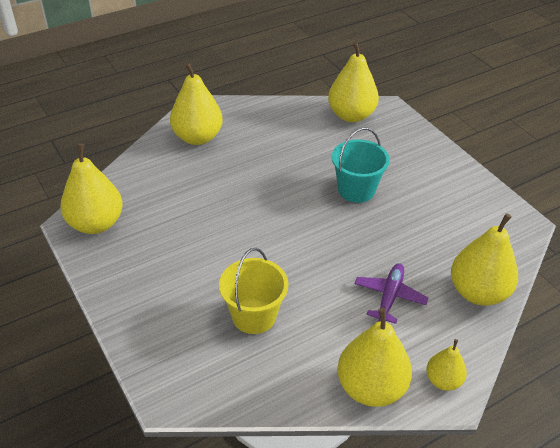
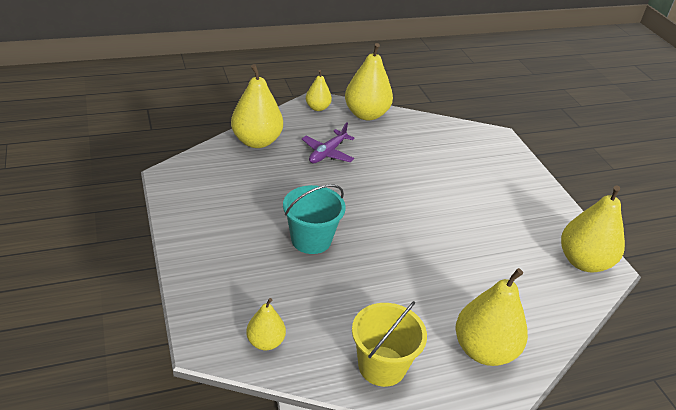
camera: 170 degrees left, 5 degrees down
(254, 316) = (437, 163): yellow bucket -> yellow bucket (382, 366)
(351, 115) = (265, 342): yellow pear -> yellow pear, size x0.55

